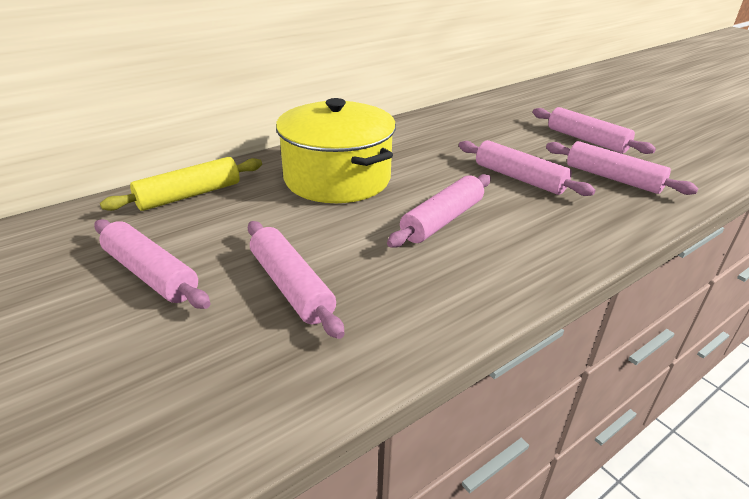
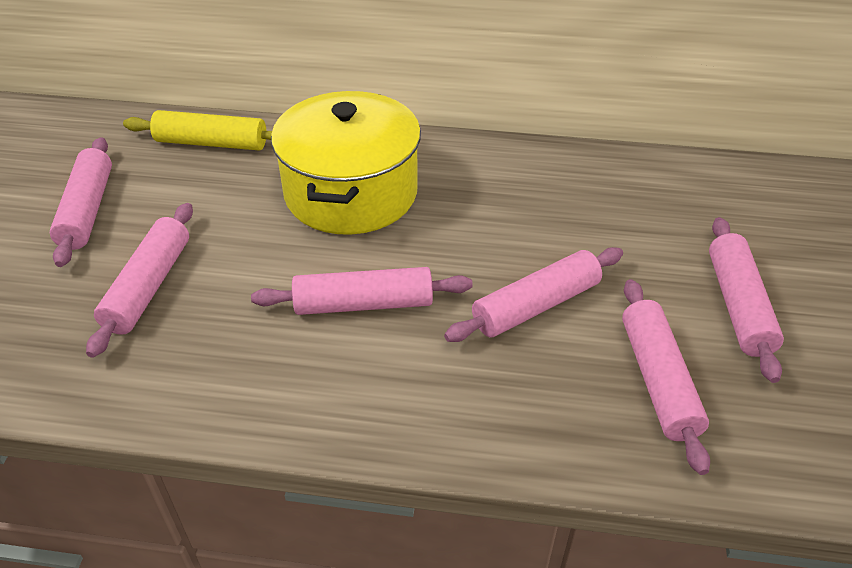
camera: 45 degrees right, 10 degrees up
(519, 178) = (536, 305): pink rolling pin -> pink rolling pin turned 60 degrees clockwise

